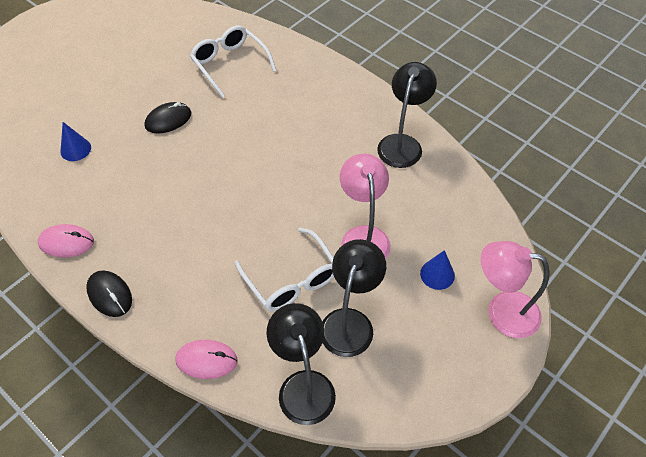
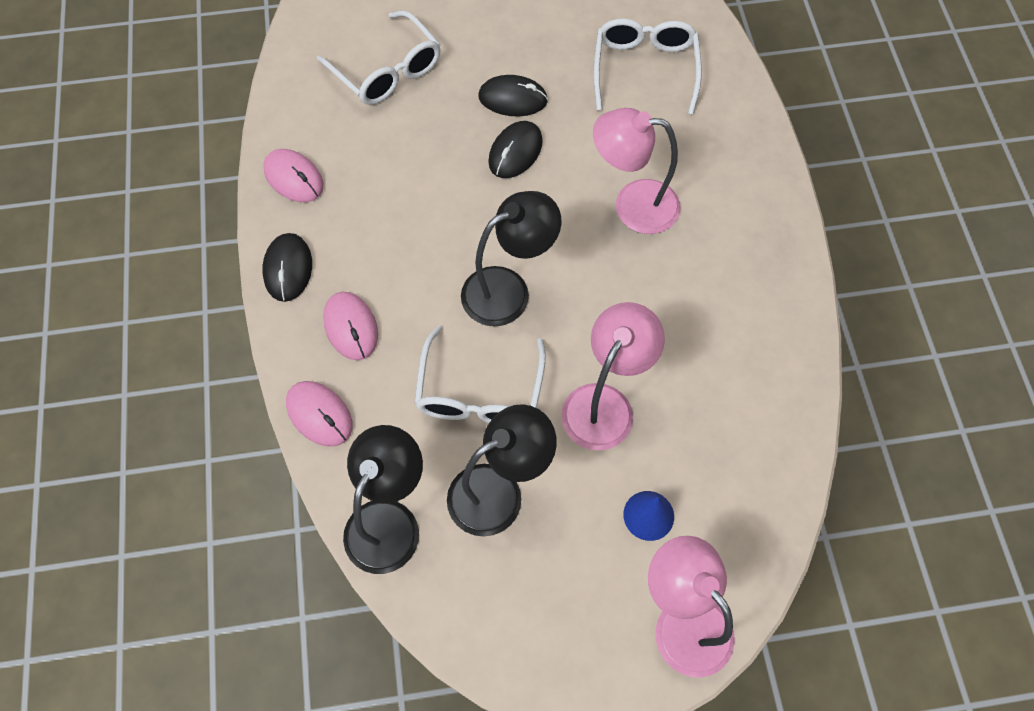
camera: 40 degrees right, 10 degrees up
(75, 149) = (387, 71): blue cone -> white glasses
(181, 299) = (351, 327): none -> pink mouse
(195, 145) = (515, 152): none -> black mouse
(285, 132) = (632, 205): none -> pink lamp
(402, 143) = (763, 320): black lamp -> black lamp (508, 289)

